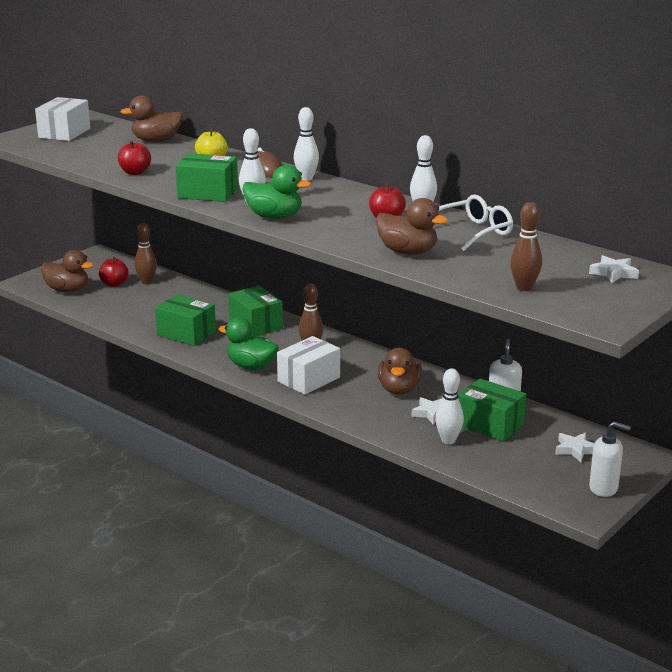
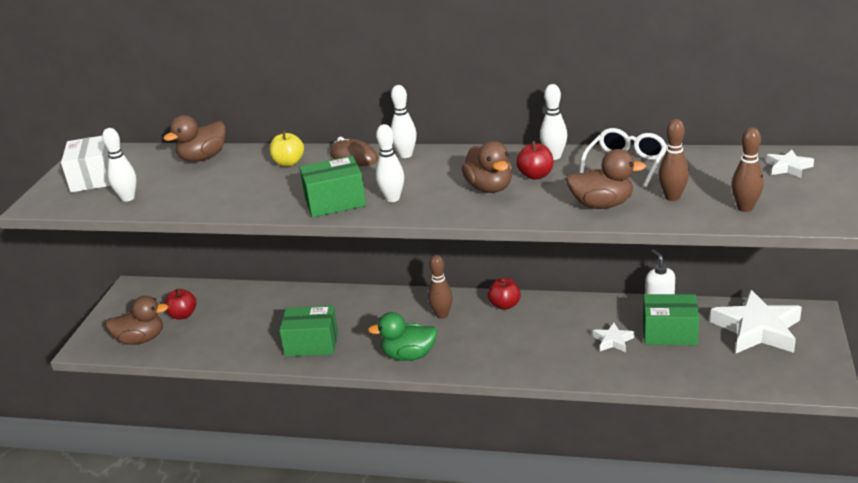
camera: 25 degrees left, 5 degrees up
(135, 172) = (229, 201): red apple -> red apple (505, 305)
(147, 282) = (214, 301): brown bowling pin -> brown bowling pin (672, 197)
(256, 325) = (367, 309): green box -> none
(274, 217) = (433, 207): green duck -> none
(309, 379) = (474, 349): white box -> none
(399, 389) = (561, 328): brown duck -> brown duck (489, 188)
(448, 440) = (654, 363): white bowling pin -> white bowling pin (128, 198)
(575, 450) = (757, 329): white star -> white star, size x2.15
(604, 488) = (816, 357): white soap dispenser -> none

